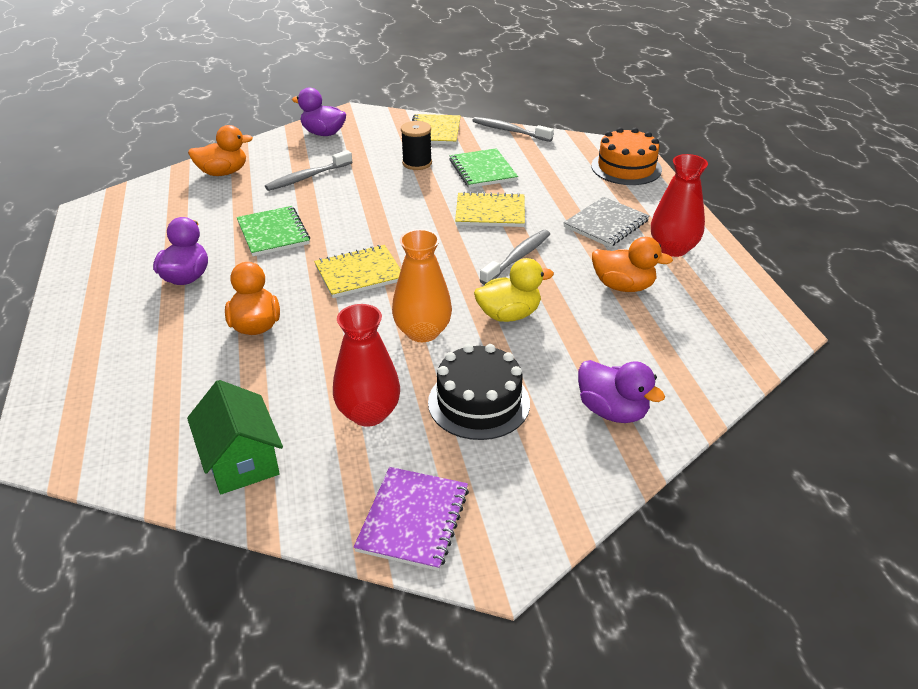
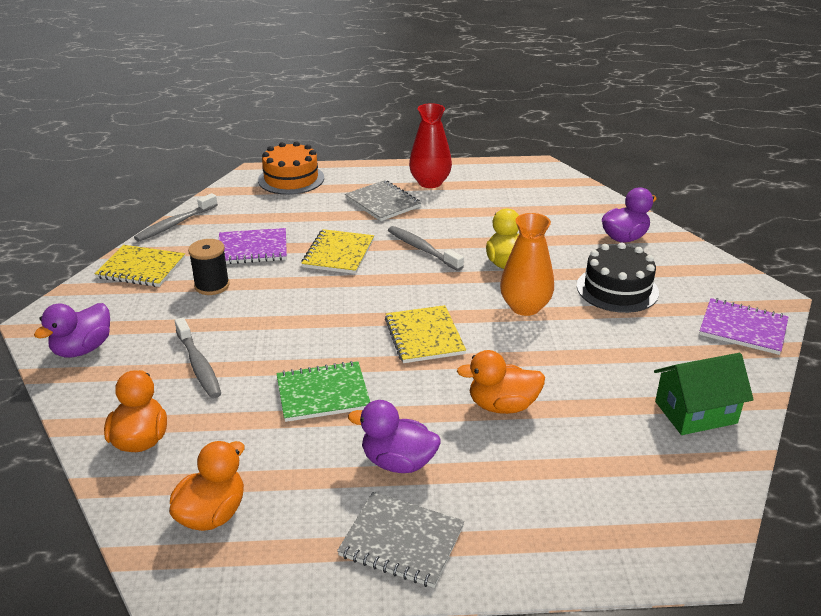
camera: 80 degrees left, 5 degrees down
(101, 287) = (401, 541): none -> grey notebook
(368, 413) = (632, 342): red vase -> none
(482, 170) = (252, 248): green notebook -> purple notebook
(623, 286) = (477, 210): orange duck -> orange duck (212, 514)

